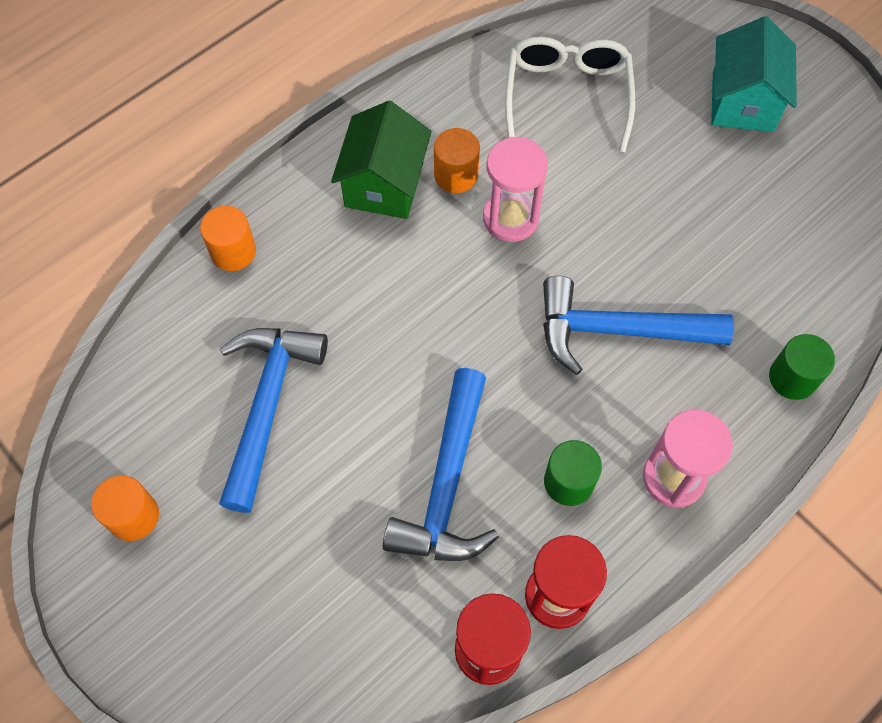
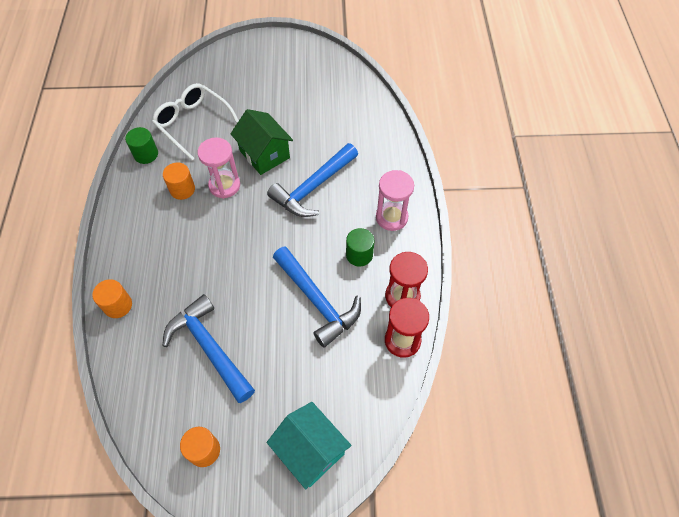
camera: 50 degrees left, 5 degrees down
(384, 184) = (155, 219): green house -> green house (264, 154)
(742, 101) = (262, 72): turquoise house -> turquoise house (310, 450)
(792, 378) = (389, 148): green cylinder -> green cylinder (146, 154)

